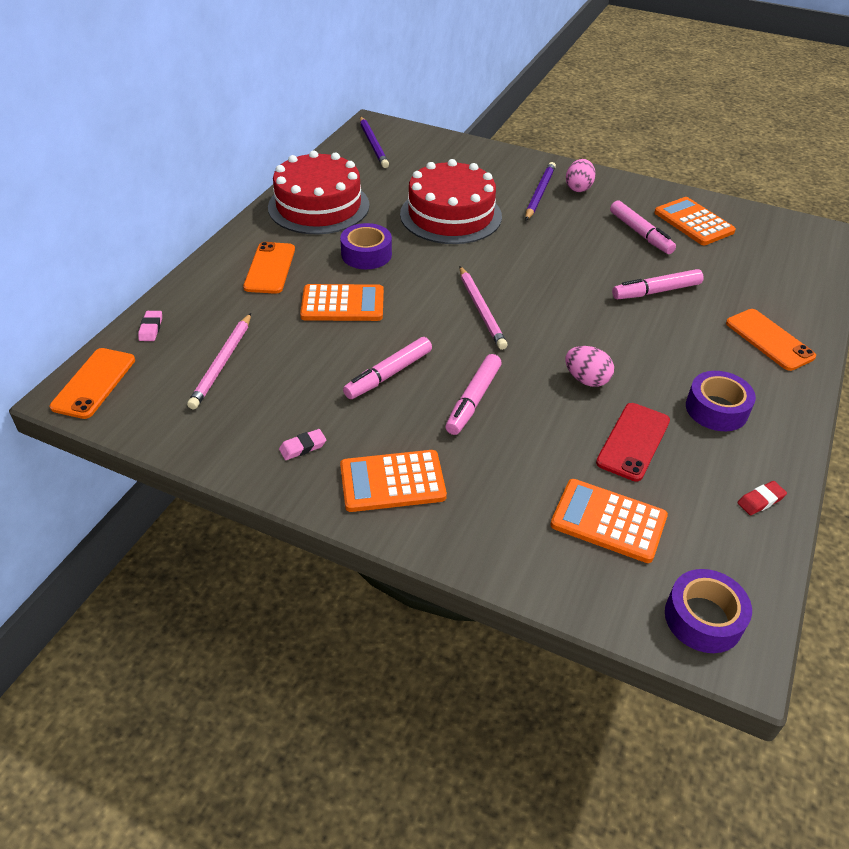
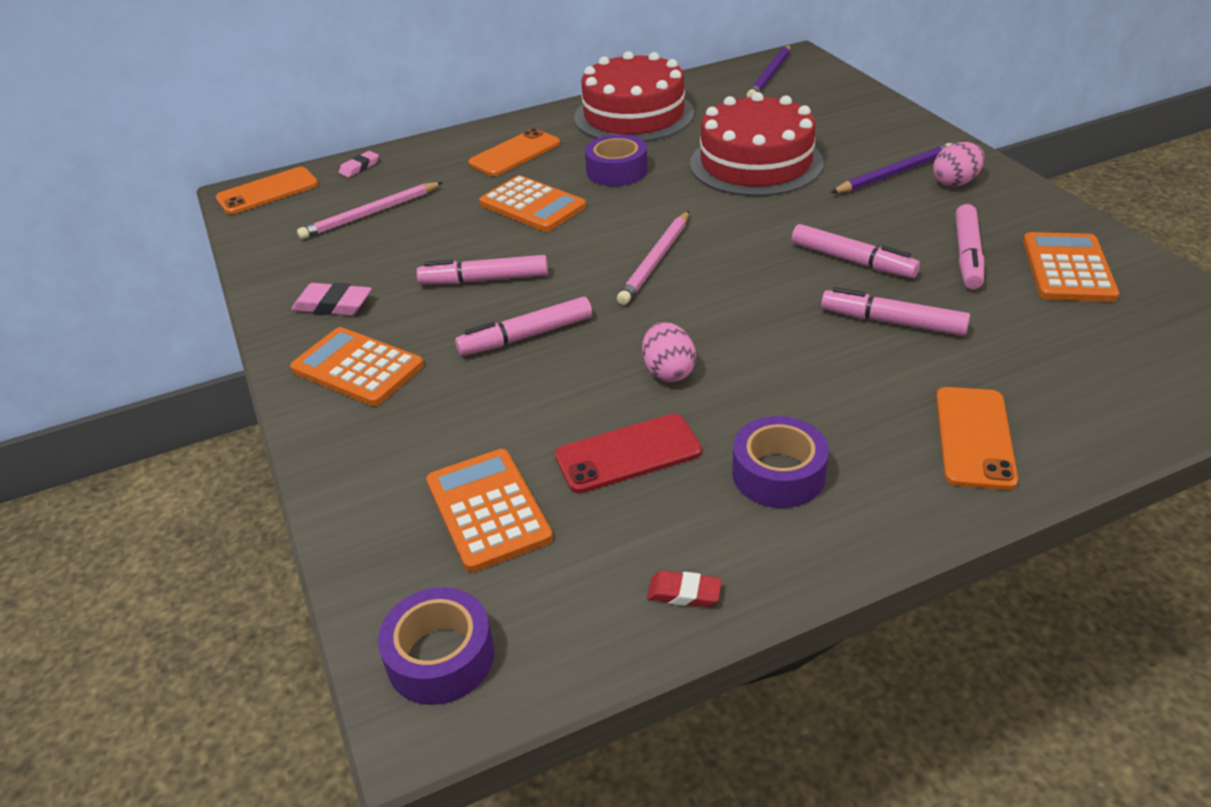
camera: 45 degrees right, 5 degrees down
(303, 447) = (333, 305): pink eraser -> pink eraser, size x1.55
(589, 261) = (852, 261): none -> pink marker

